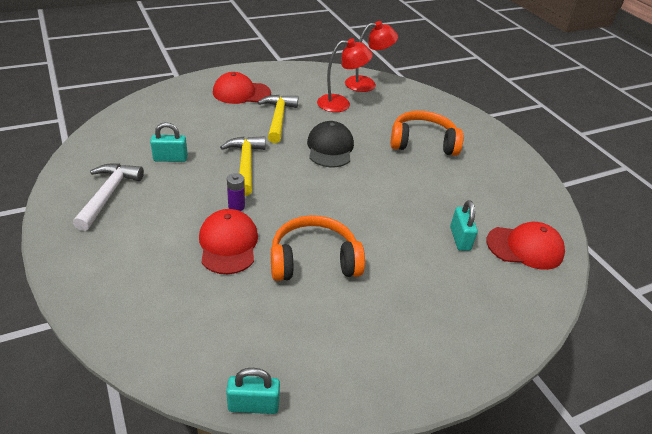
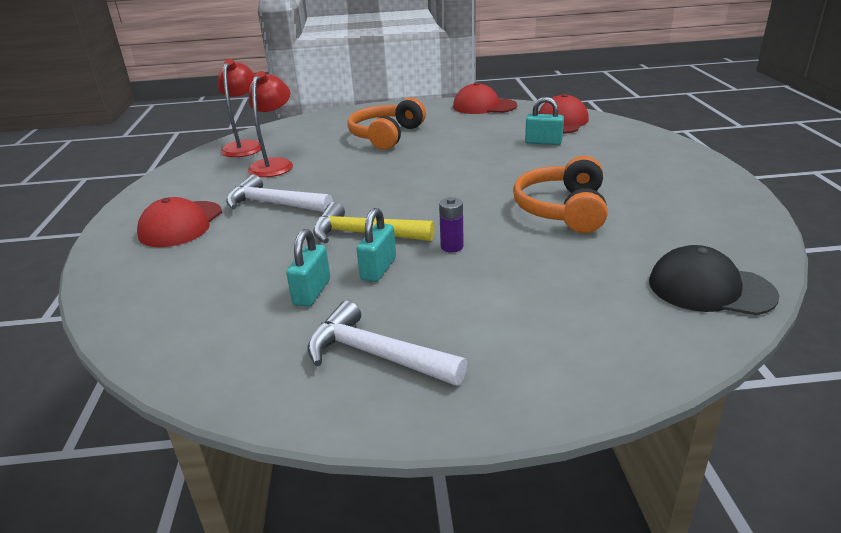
camera: 65 degrees left, 10 degrees down
(228, 244) = (524, 257): red cap -> red cap (484, 106)
(253, 405) = (772, 259): turquoise padlock -> turquoise padlock (378, 269)
(278, 118) = (274, 204): yellow hammer -> white hammer
(330, 148) = (364, 180): black cap -> black cap (710, 288)

